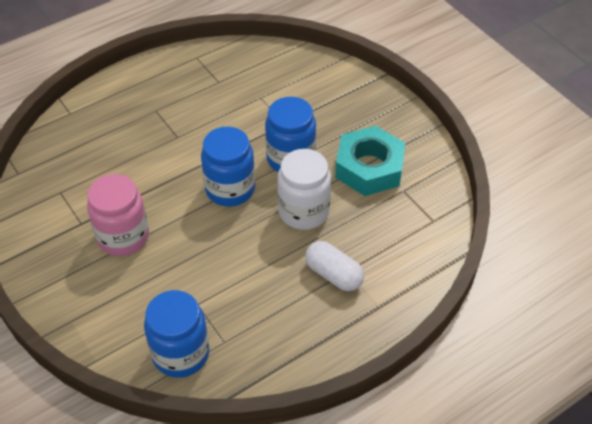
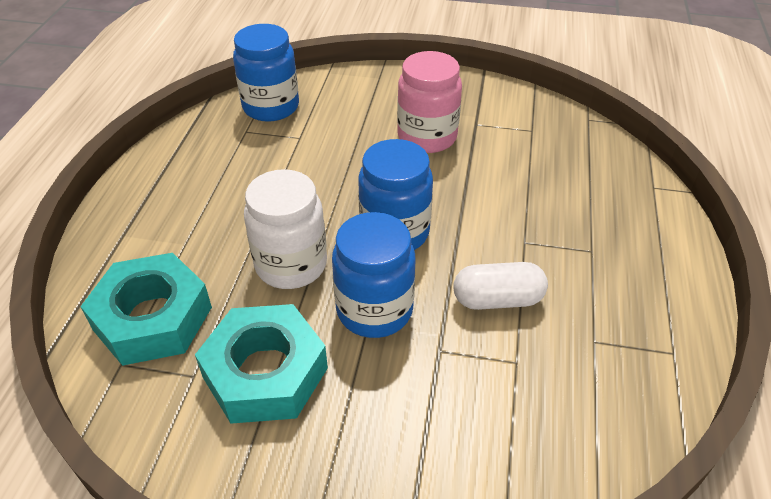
camera: 135 degrees right, 5 degrees down
(333, 274) = (196, 231): white capsule -> white capsule (497, 299)
(400, 234) = (153, 318): none -> turquoise nut

